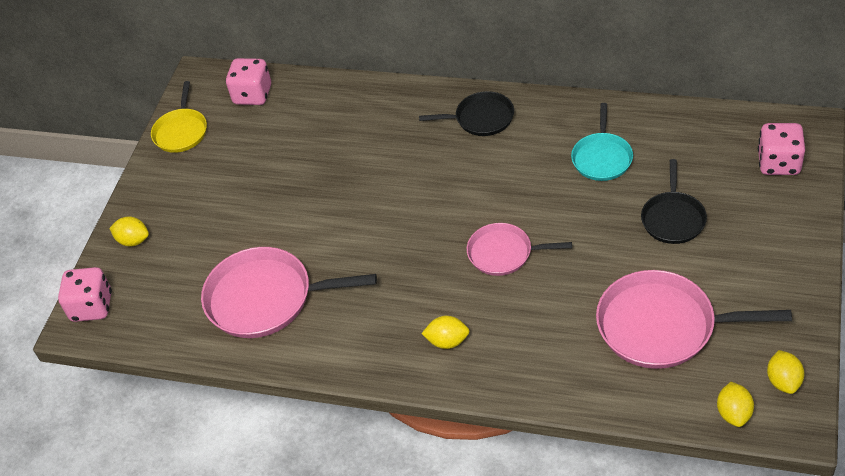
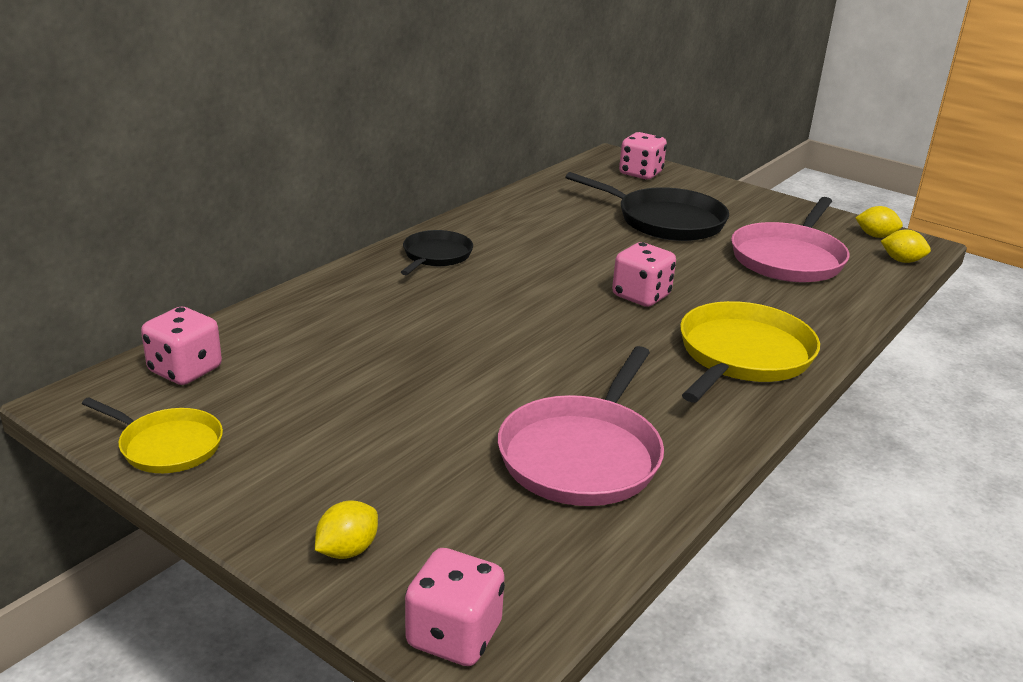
camera: 75 degrees left, 20 degrees down
(447, 341) = (742, 356): yellow lemon -> yellow pan
(504, 253) = (641, 296): pink pan -> pink dice
(602, 158) = (560, 224): turquoise pan -> none
(673, 218) = (665, 221): black pan -> black pan, size x1.68

